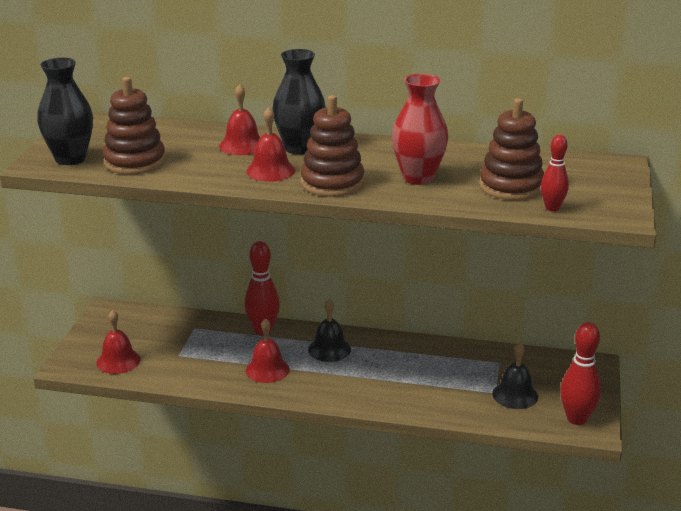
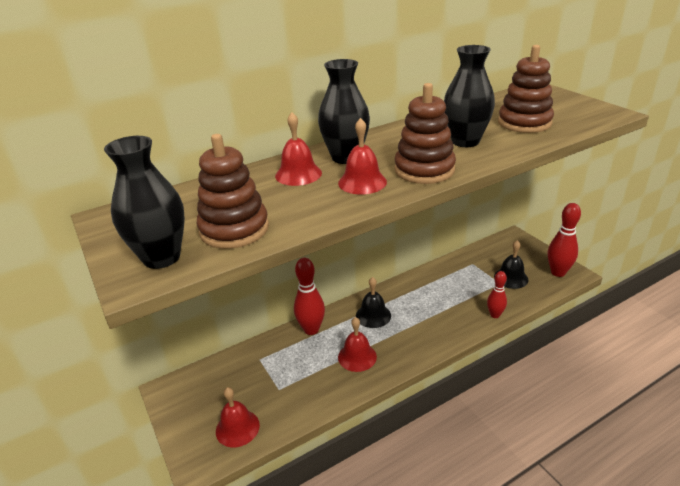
camera: 40 degrees left, 5 degrees up
(418, 178) = (465, 141): red vase -> black vase
(552, 208) = (574, 125): red bowling pin -> red bowling pin (495, 315)

